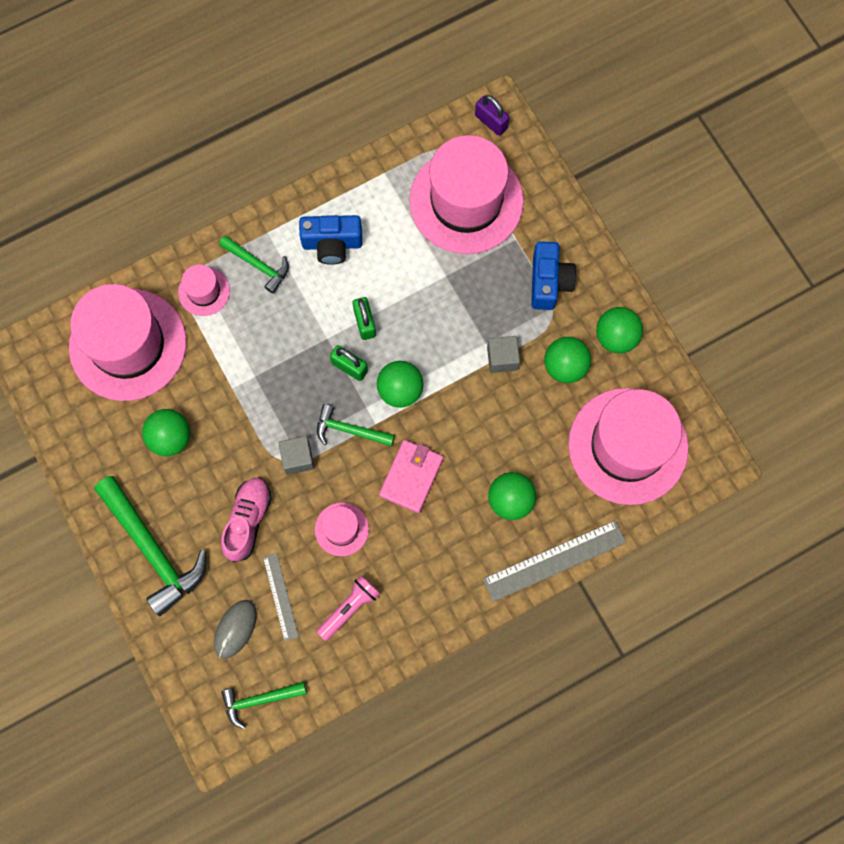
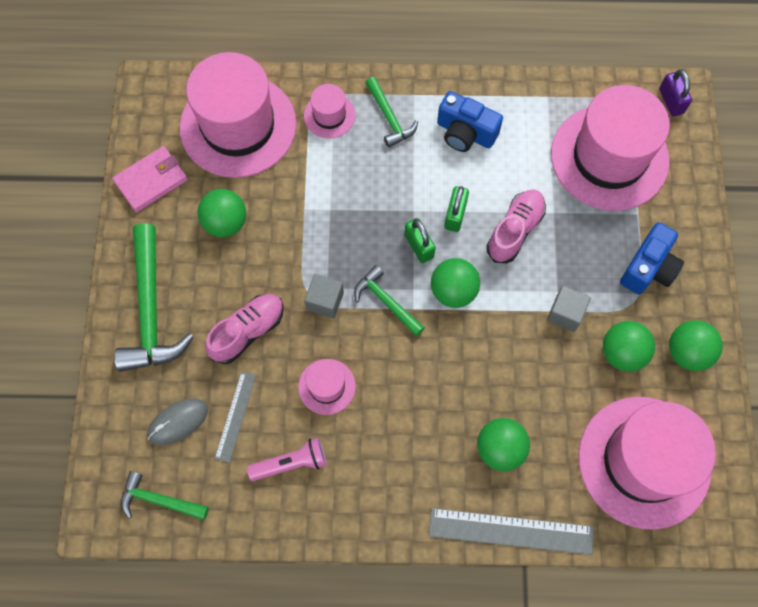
camera: 30 degrees right, 5 degrees down
(411, 477) = (418, 374): pink wallet -> pink wallet (151, 181)
(422, 309) = (515, 231): none -> pink shoe

